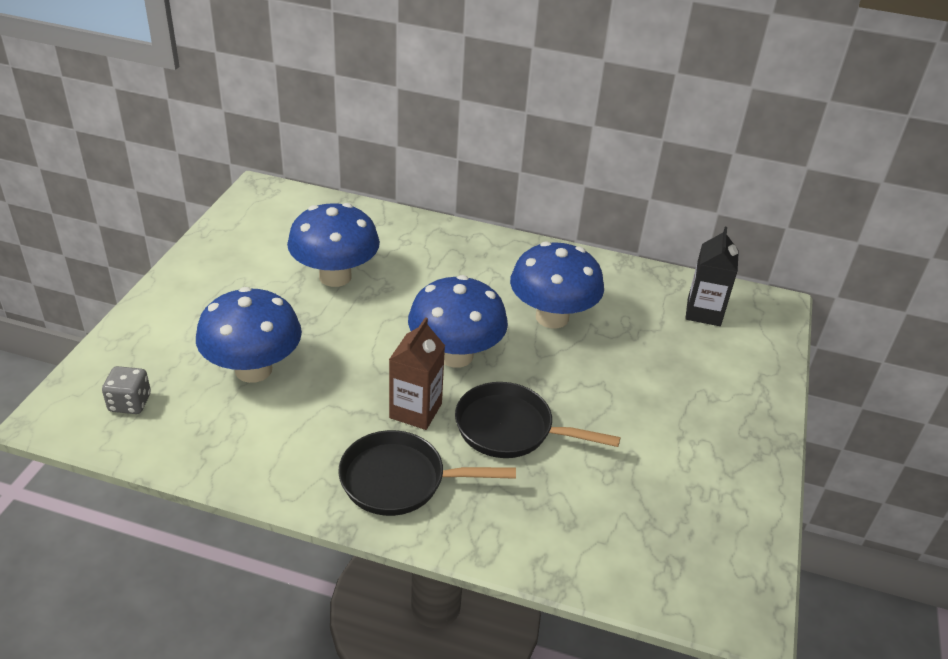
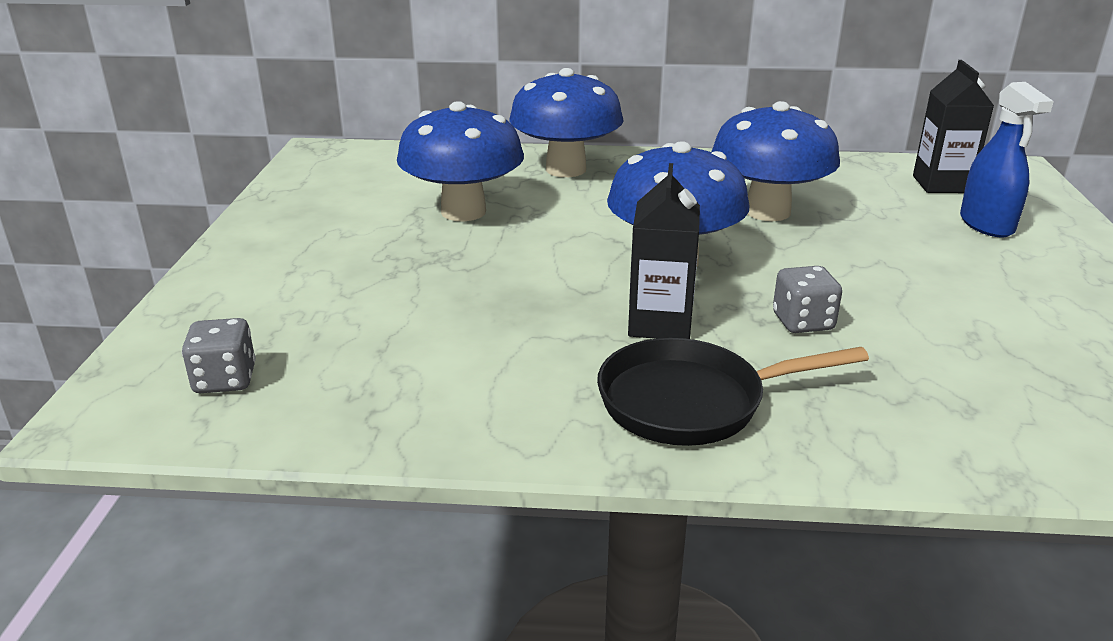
camera: 10 degrees left, 10 degrees down
(253, 370) = (400, 315): blue mushroom -> blue mushroom (566, 169)
(415, 411) = (660, 323): brown carton -> black carton
(511, 429) = (803, 322): black pan -> grey dice
(706, 362) = (986, 224): none -> blue spray bottle

